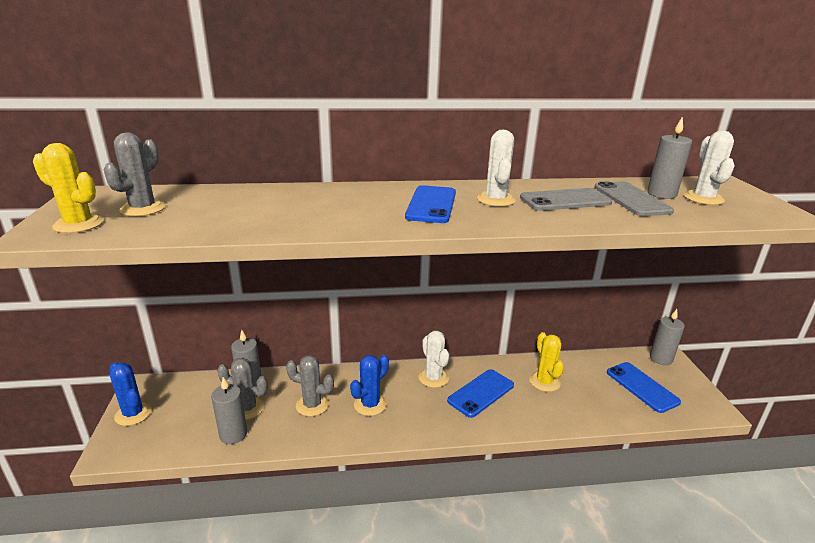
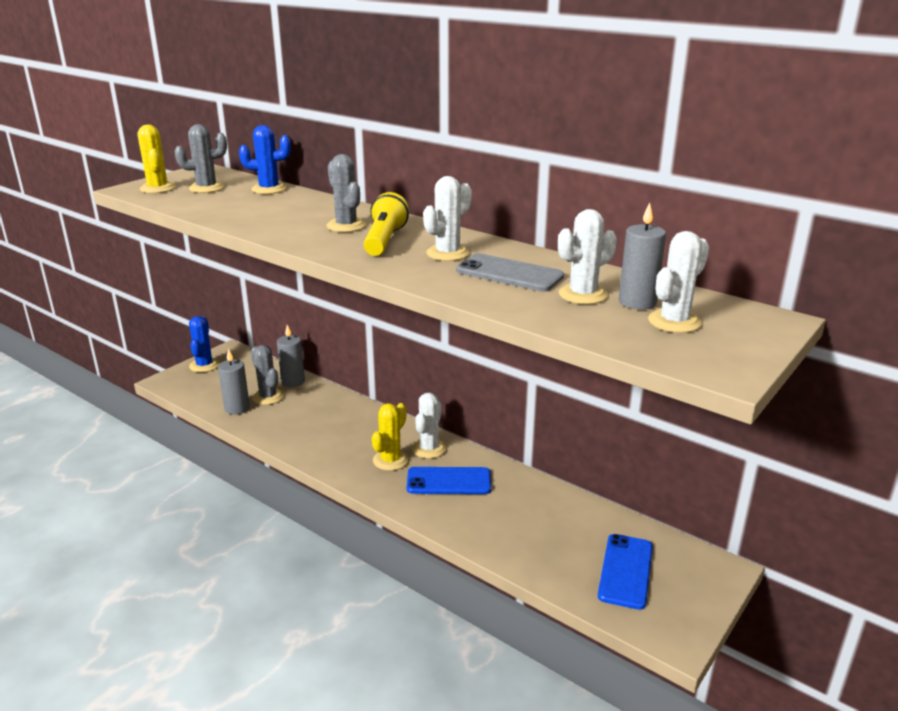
camera: 45 degrees right, 0 degrees up
(312, 405) = (310, 417): grey cactus -> grey cactus (346, 226)
(370, 404) = (348, 439): blue cactus -> blue cactus (269, 189)
(431, 205) = (384, 240): blue phone -> yellow flashlight
(544, 382) = (525, 507): yellow cactus -> yellow cactus (390, 460)
(631, 199) = (582, 295): grey phone -> white cactus
(661, 359) = (708, 565): grey candle -> none

